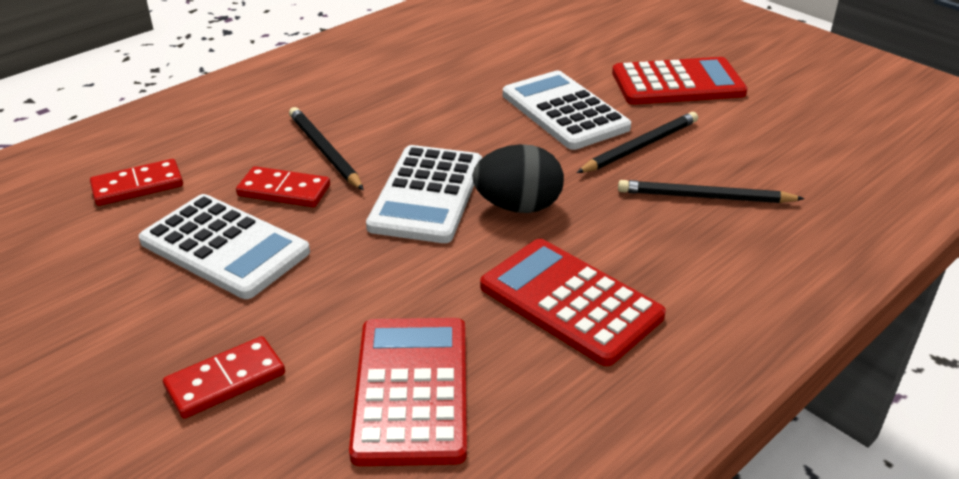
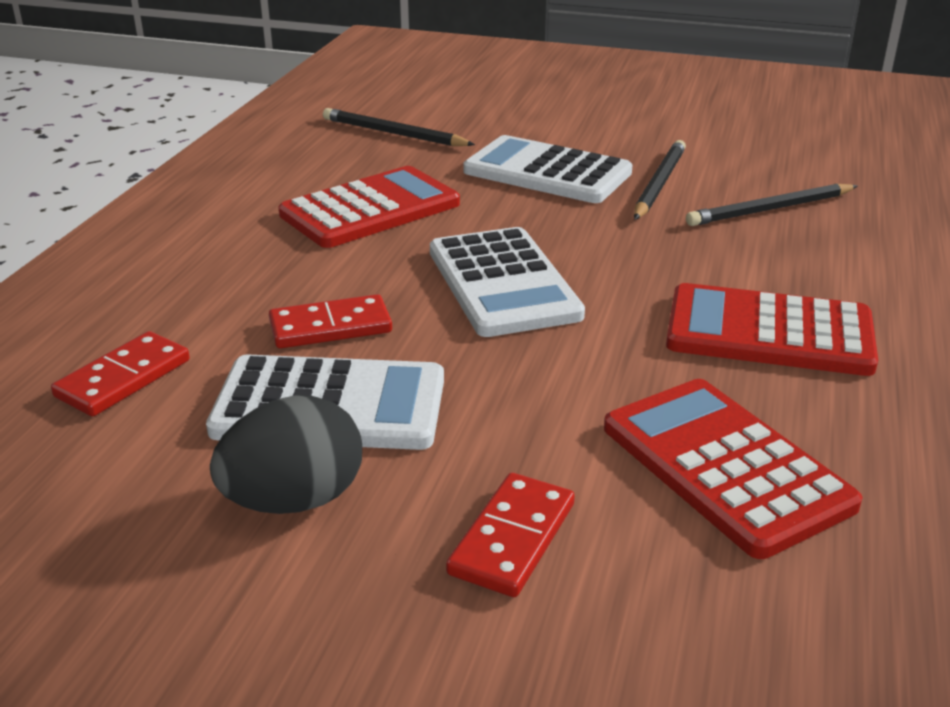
camera: 30 degrees left, 5 degrees down
(324, 151) = (329, 275): black pencil -> black pencil (393, 133)
(518, 206) = (611, 266): black egg -> black egg (294, 500)
(677, 83) = (624, 124): red calculator -> red calculator (370, 209)

